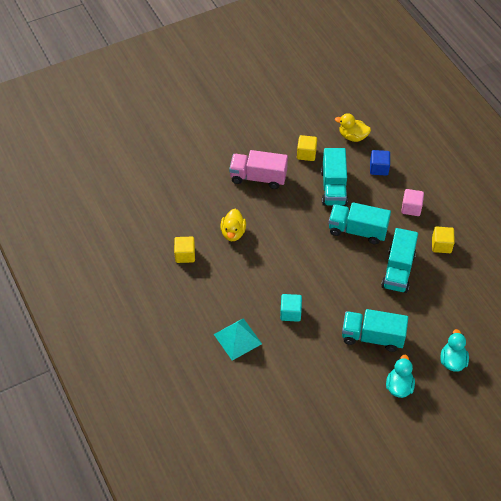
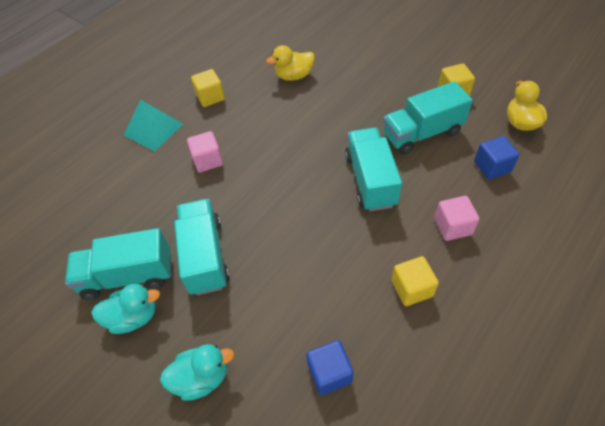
camera: 70 degrees right, 0 degrees up
(185, 255) = (244, 54): yellow cube -> yellow cube (210, 97)
(258, 177) = (384, 67): pink truck -> none
(290, 313) = (208, 160): turquoise cube -> pink cube
(398, 270) = (332, 248): turquoise truck -> turquoise truck (128, 276)
(473, 301) = (329, 373): none -> blue cube

